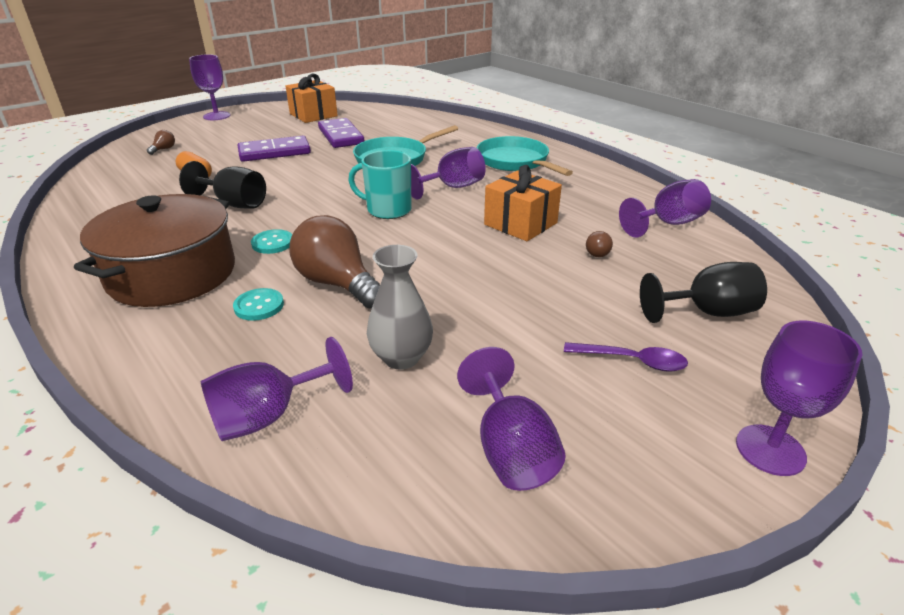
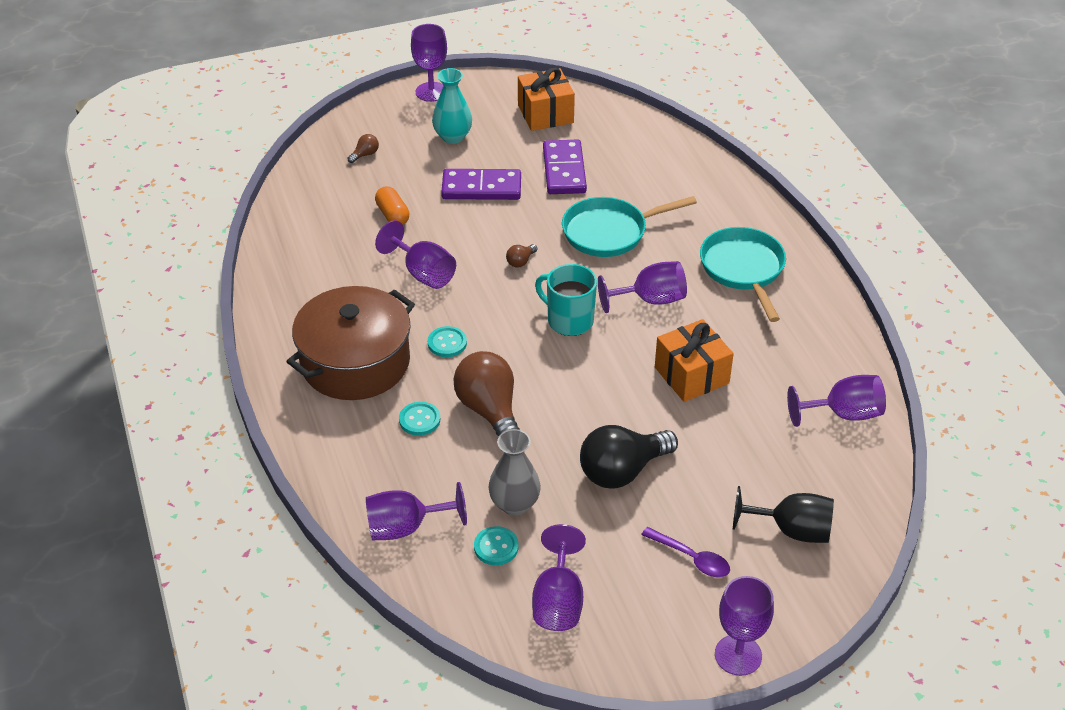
camera: 20 degrees right, 10 degrees up
(234, 203) = (423, 273): black goblet -> purple goblet
(241, 132) = (453, 137): none -> turquoise vase
(398, 408) = (496, 547): none -> turquoise button
(504, 302) = (622, 471): none -> black light bulb
(598, 252) = (743, 434): brown light bulb -> brown light bulb (520, 261)

